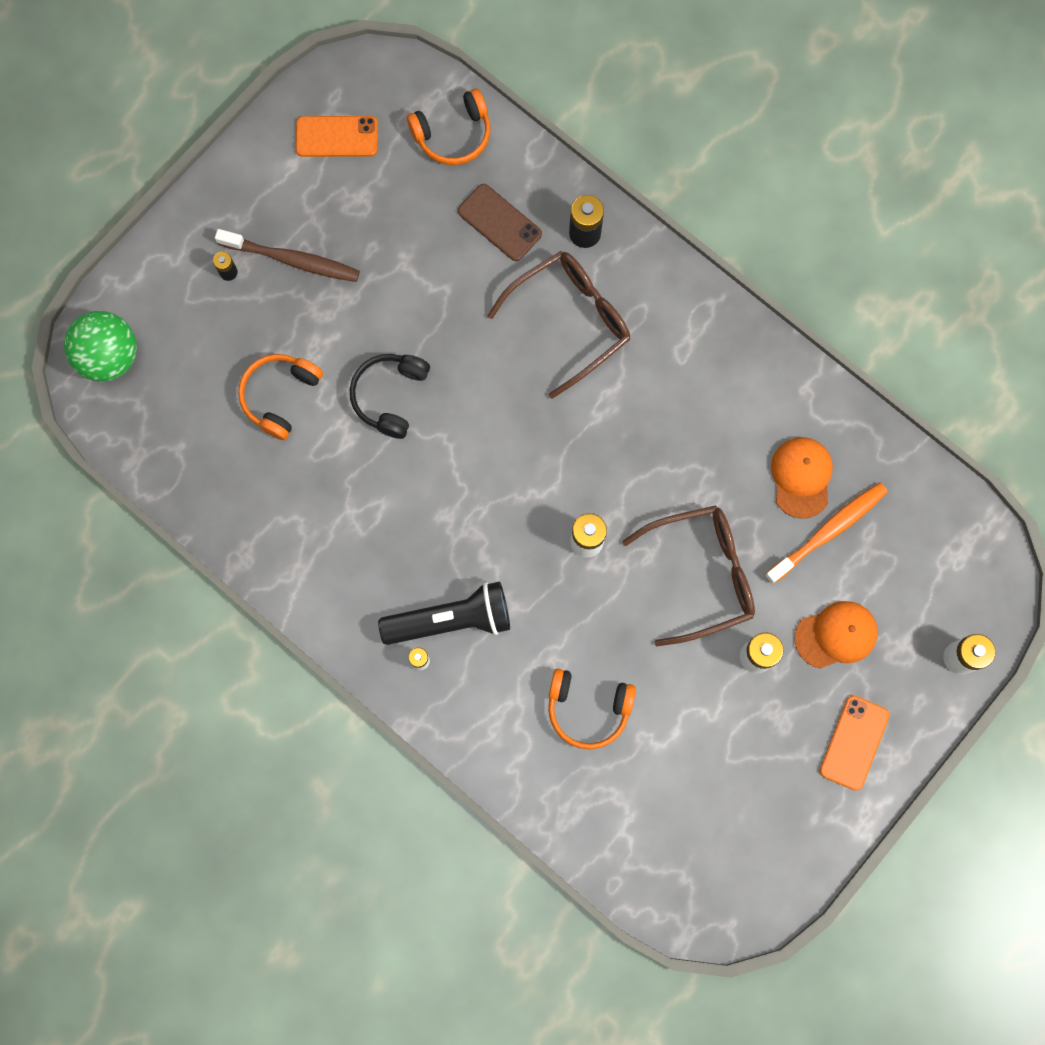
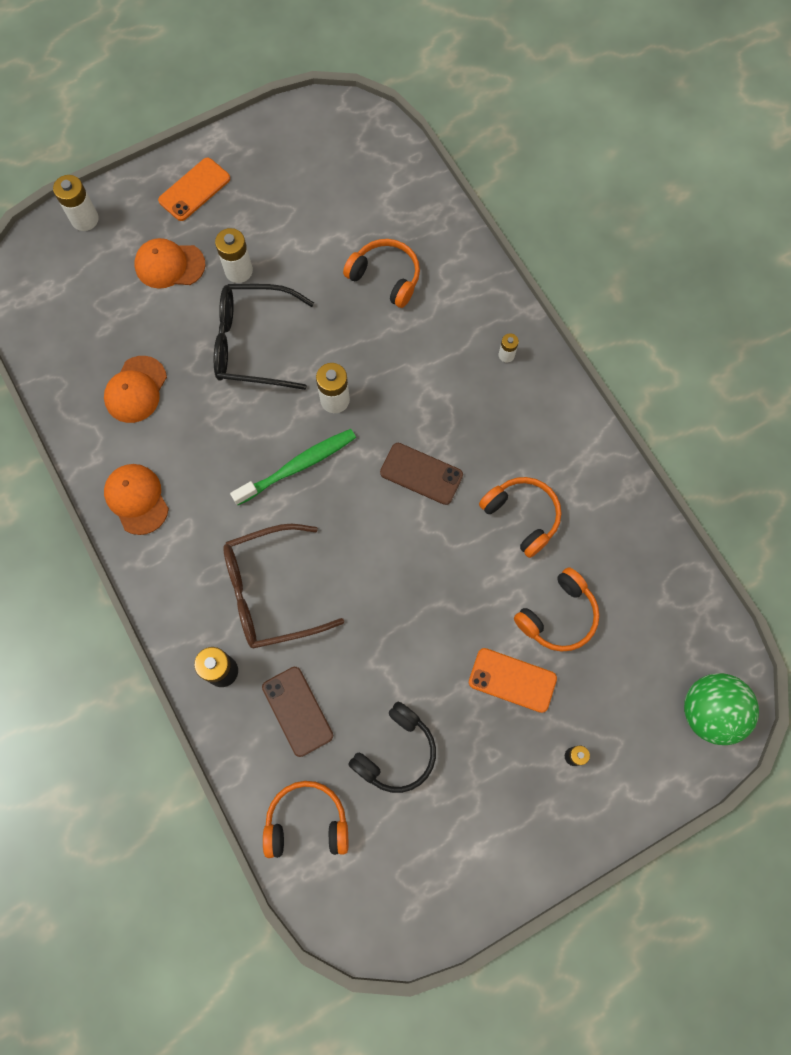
camera: 160 degrees left, 5 degrees down
(292, 260) = (508, 746): brown toothbrush -> none
(337, 137) = (423, 864): orange phone -> orange phone (512, 680)
(346, 484) = (522, 516): none -> orange headphones
(390, 396) = (458, 580): black headphones -> black headphones (396, 752)
(451, 620) = (470, 377): black flashlight -> none
(465, 492) = (421, 474): none -> brown phone
(596, 455) = (298, 466): none -> green toothbrush
(700, 575) = (254, 343): brown glasses -> black glasses
(744, 364) = (137, 499): none -> orange cap
(828, 531) = (136, 341): orange toothbrush -> none

